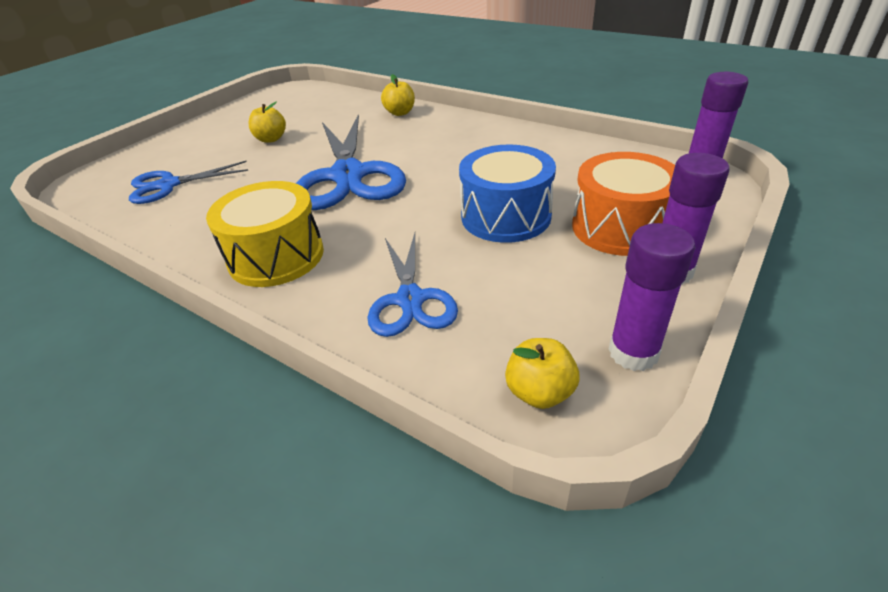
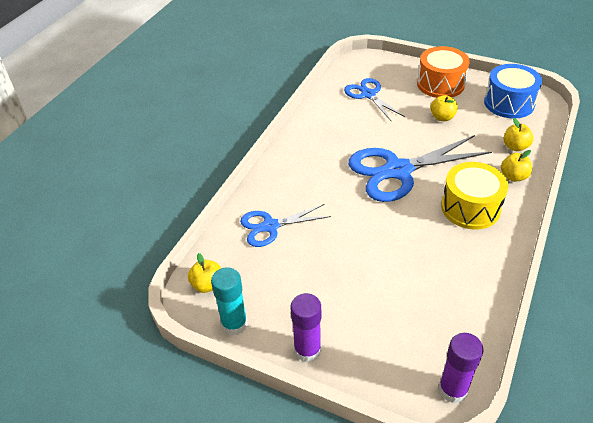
camera: 80 degrees right, 5 degrees up
(276, 256) = (302, 163): yellow drum -> yellow drum (470, 208)
(355, 107) = (515, 147): none -> yellow apple
(506, 216) = (360, 261): blue drum -> blue drum (509, 103)
(620, 227) = (356, 325): orange drum -> orange drum (440, 84)
(633, 352) = (234, 324): purple glue stick -> turquoise glue stick

